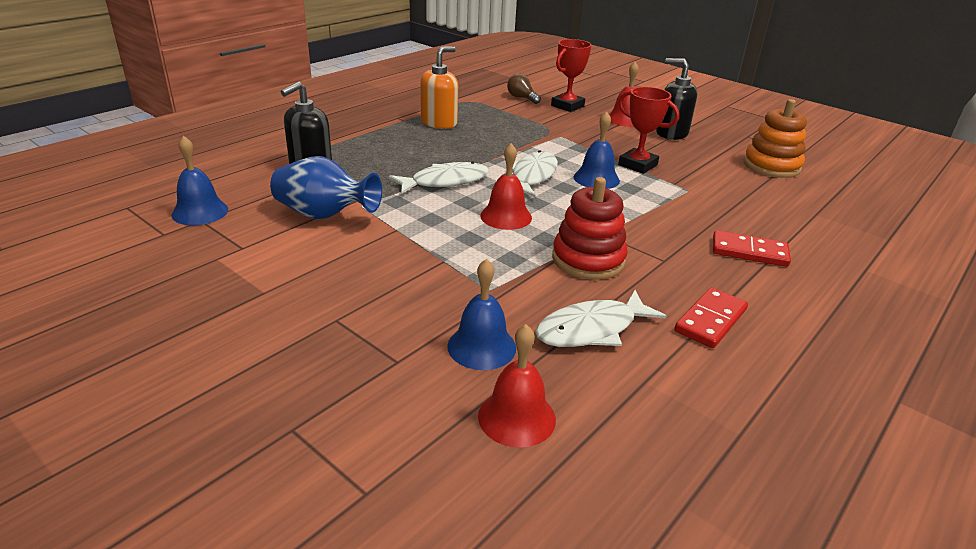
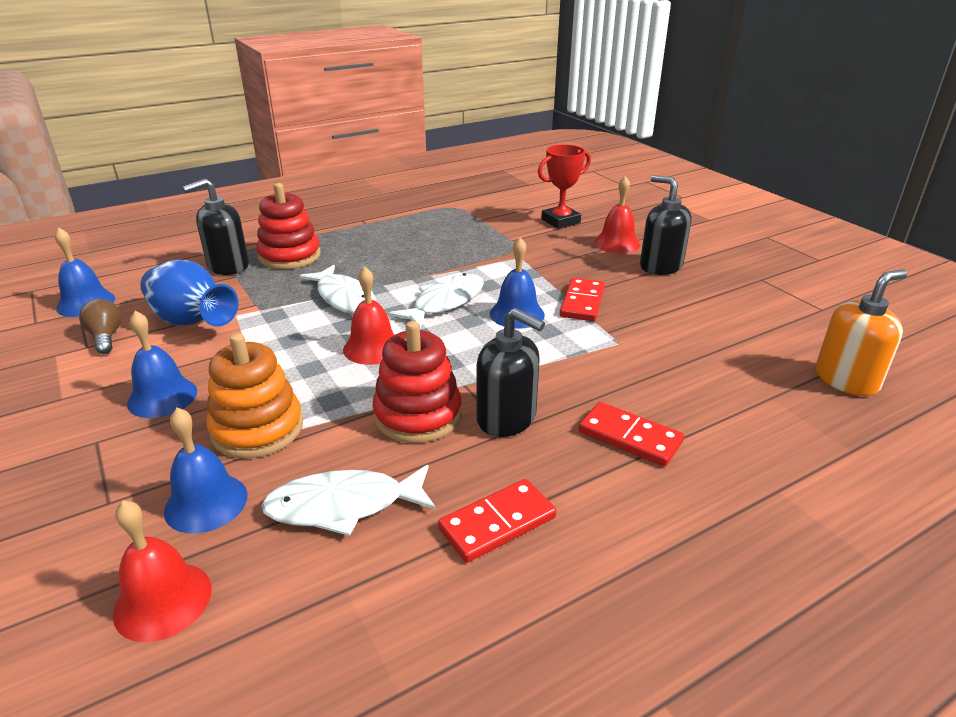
camera: 20 degrees right, 0 degrees up
(361, 153) = (290, 256): none -> red stacking toy
(361, 277) = (162, 397): none -> blue bell
(439, 122) = (399, 229): orange soap dispenser -> orange soap dispenser (846, 380)
(445, 182) = (345, 298): white fish -> white fish turned 60 degrees clockwise
(521, 98) = (515, 208): brown light bulb -> brown light bulb (106, 337)
(637, 165) = (582, 302): red trophy -> red domino
(655, 252) = (507, 418): none -> black soap dispenser
(771, 166) = (761, 323): orange stacking toy -> orange stacking toy (257, 429)

